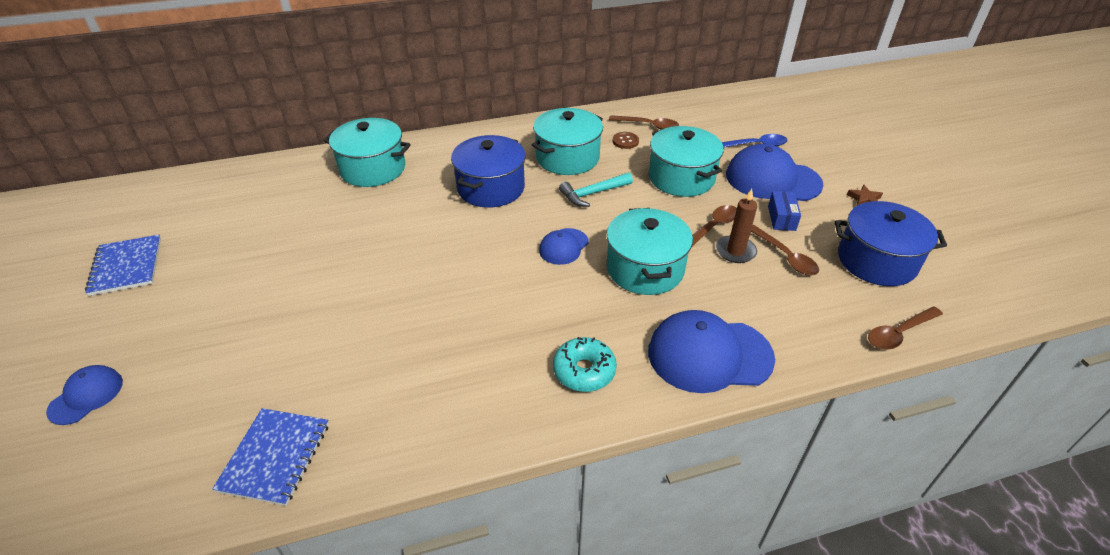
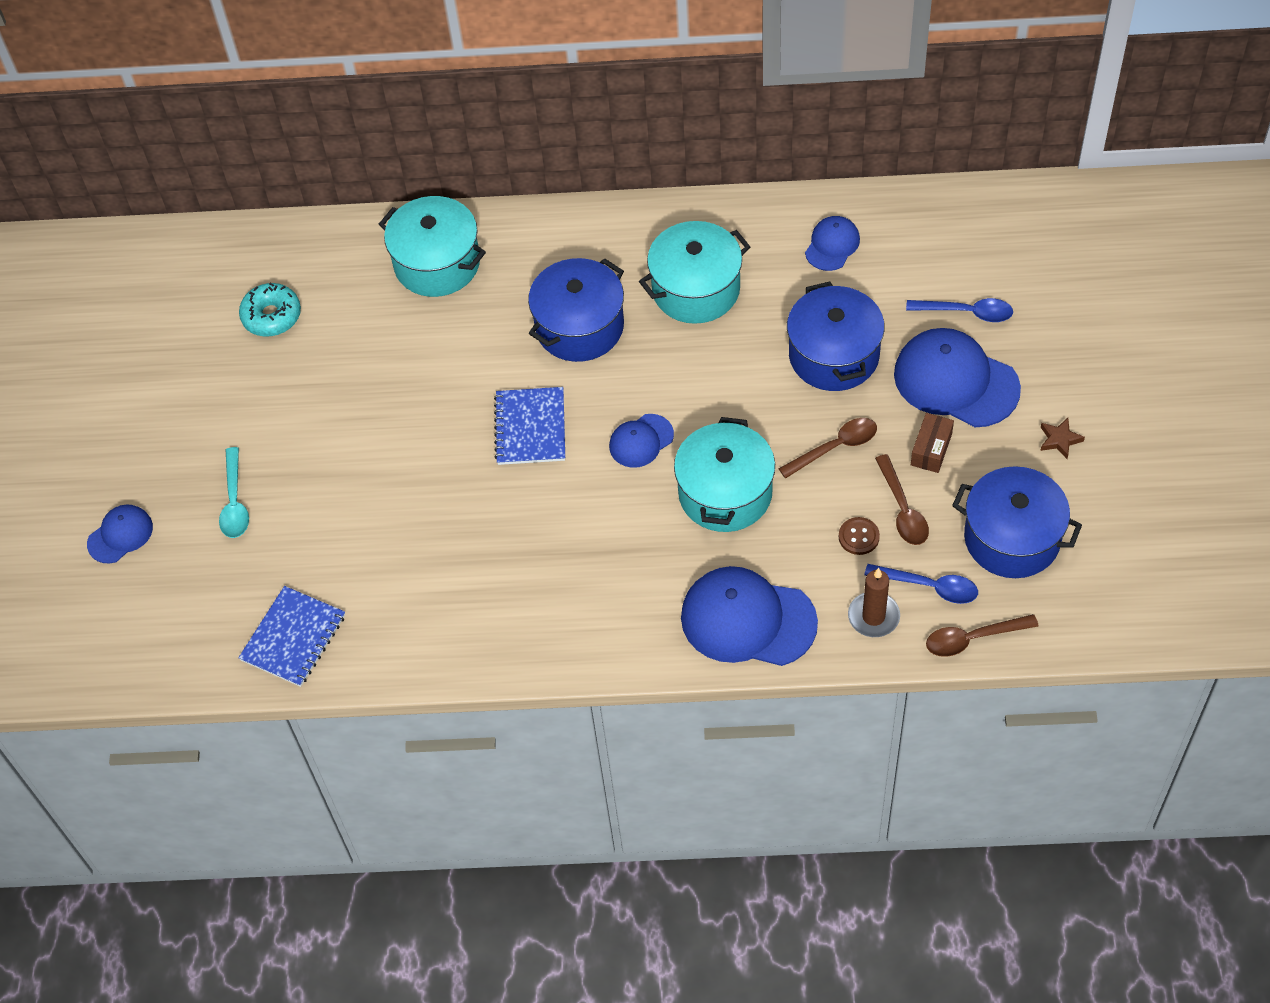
camera: 20 degrees right, 15 degrees up
(126, 266) = (146, 373): blue notebook -> blue notebook (530, 428)
(209, 347) = (235, 502): none -> turquoise spoon
(584, 371) = (608, 610): turquoise donut -> turquoise donut (272, 316)
(592, 194) = (706, 361): turquoise hammer -> none
(625, 141) = (786, 271): brown button -> brown button (858, 537)
(648, 126) = (832, 245): brown spoon -> blue cap
(681, 178) = (834, 355): turquoise pot -> blue pot
(735, 251) = (845, 489): brown candle -> brown candle (873, 616)
(781, 218) = (931, 449): blue box -> brown box
(839, 303) = (929, 586): none -> blue spoon

